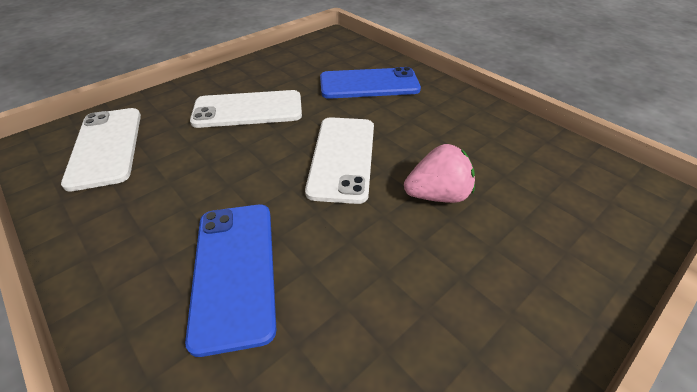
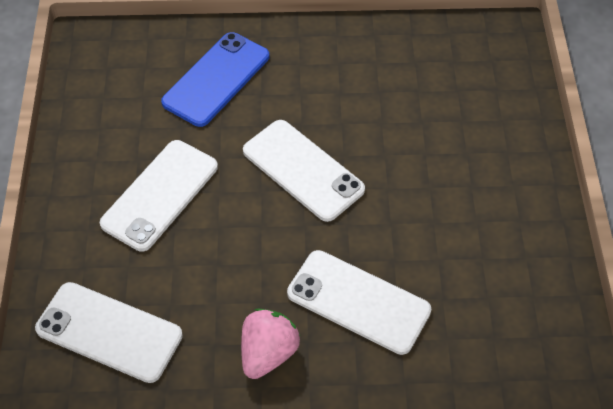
camera: 50 degrees left, 10 degrees up
(234, 271) = (358, 302): blue phone -> white phone
(437, 195) = (398, 144): pink strawberry -> pink strawberry (268, 353)

